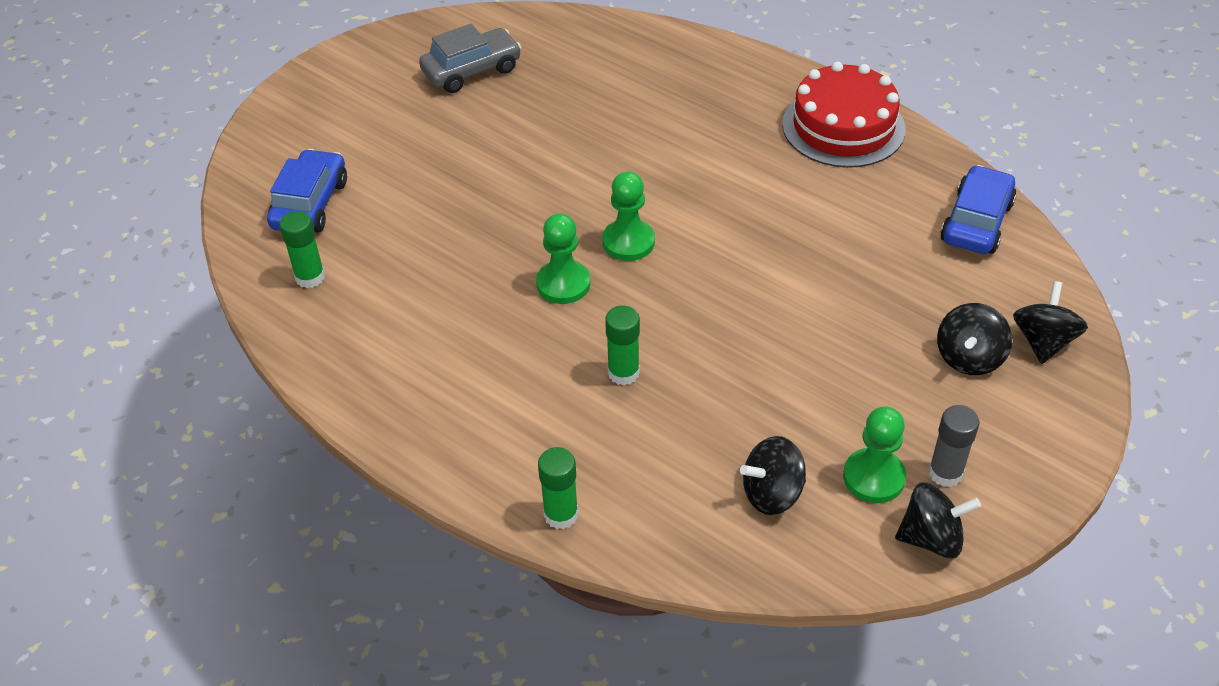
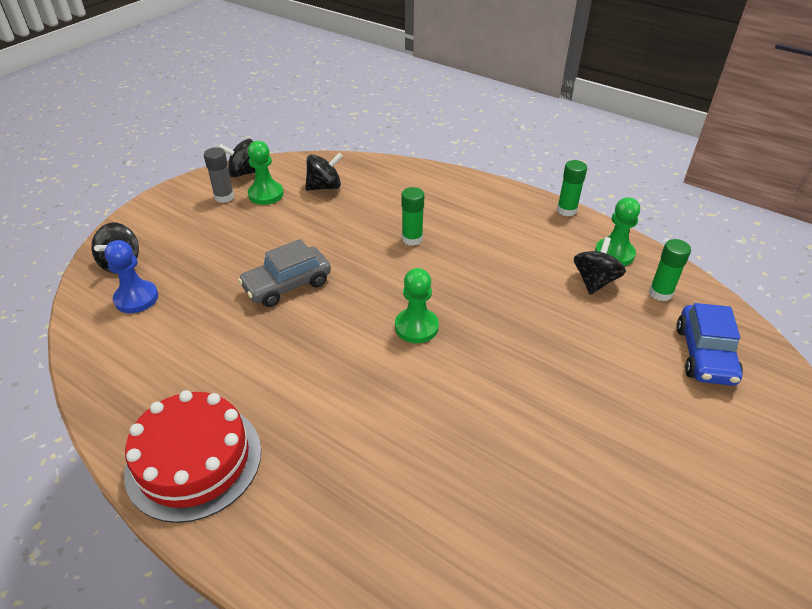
camera: 175 degrees right, 5 degrees down
(471, 71) = (633, 543): grey car -> grey car (287, 285)
(561, 514) = (440, 177): green glue stick -> green glue stick (566, 210)
(563, 284) = (463, 293): green pawn -> green pawn (614, 254)
(969, 358) = (179, 252): black spinning top -> black spinning top (594, 281)
(976, 222) = (115, 352): blue car -> none
(990, 287) = (136, 298): none -> blue pawn

